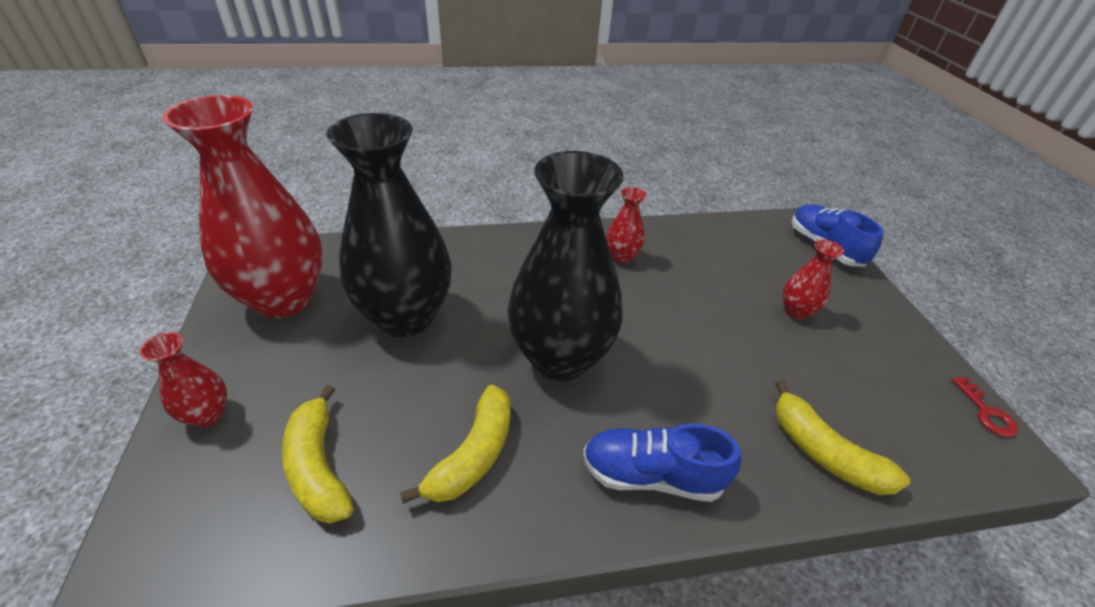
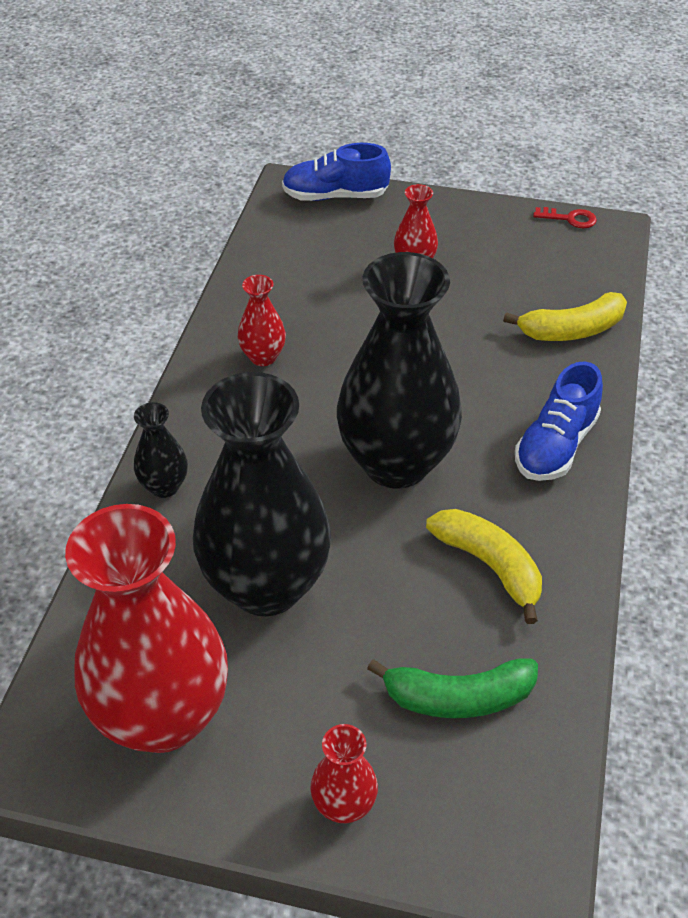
camera: 65 degrees left, 5 degrees up
(319, 466) = (458, 697): yellow banana -> green banana
(475, 246) = (164, 486): none -> black vase

